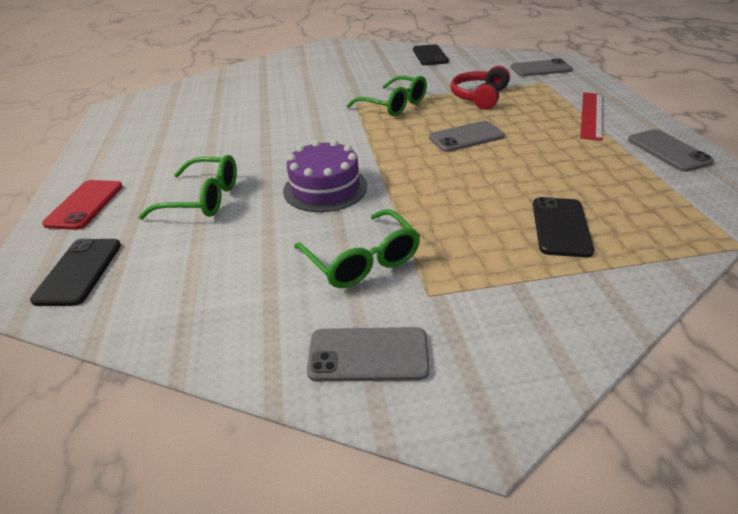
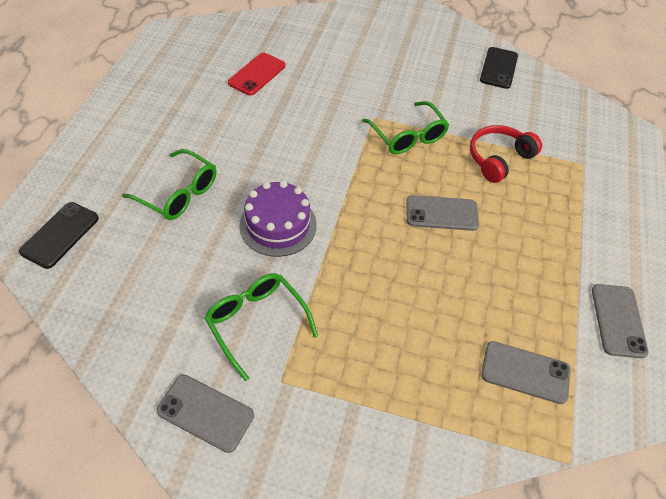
camera: 20 degrees right, 15 degrees up
(85, 205) = (92, 160): red phone -> red phone (257, 74)
(362, 260) = (256, 322): green glasses -> green glasses turned 150 degrees clockwise
(541, 69) = (598, 140): grey phone -> grey phone (525, 372)
(561, 227) = (436, 364): black phone -> none
(592, 115) = (588, 236): red ruler -> none

